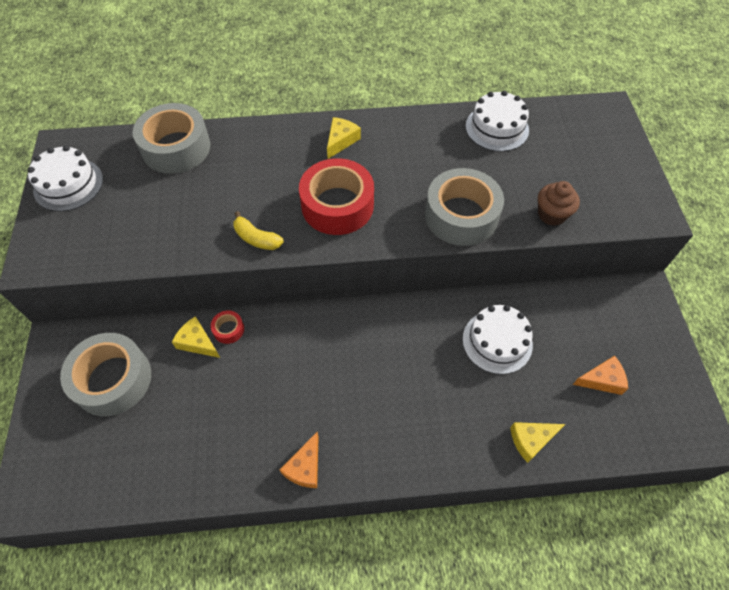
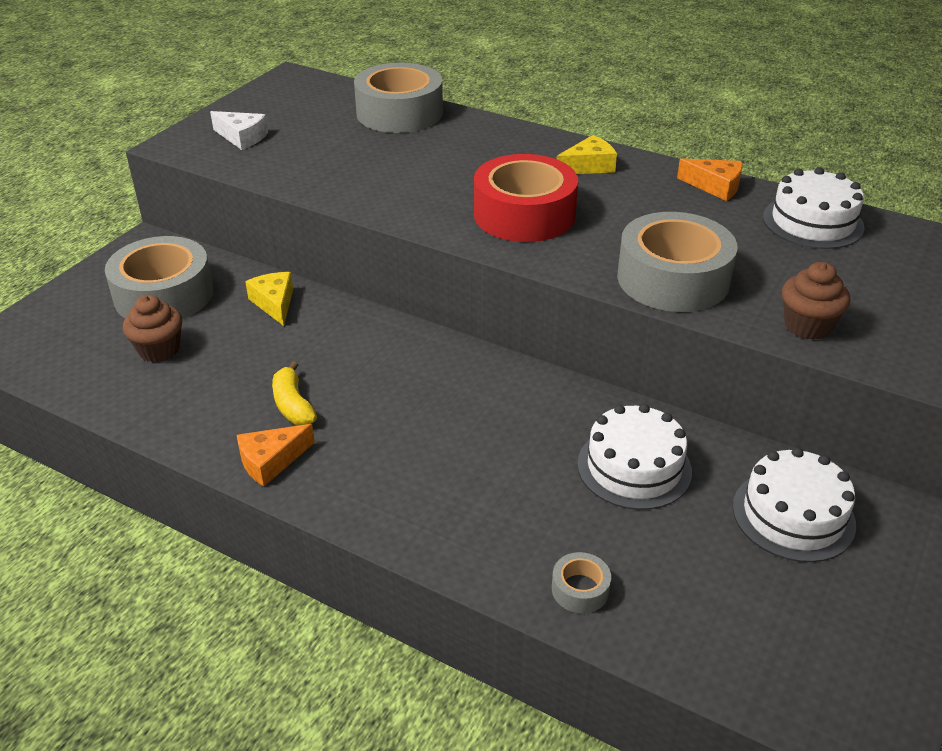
camera: 35 degrees right, 20 degrees down
(68, 184) = (268, 104): white cake -> white cake (793, 515)
(80, 229) = (242, 137): none -> white cheese
(154, 428) = (159, 350): none -> brown cupcake
(228, 329) = (317, 307): red tape -> none
(256, 238) = (403, 206): yellow banana -> yellow banana (293, 405)
(531, 440) = (580, 589): yellow cheese -> grey tape
(602, 380) = (757, 583): orange cheese -> orange cheese (715, 186)

